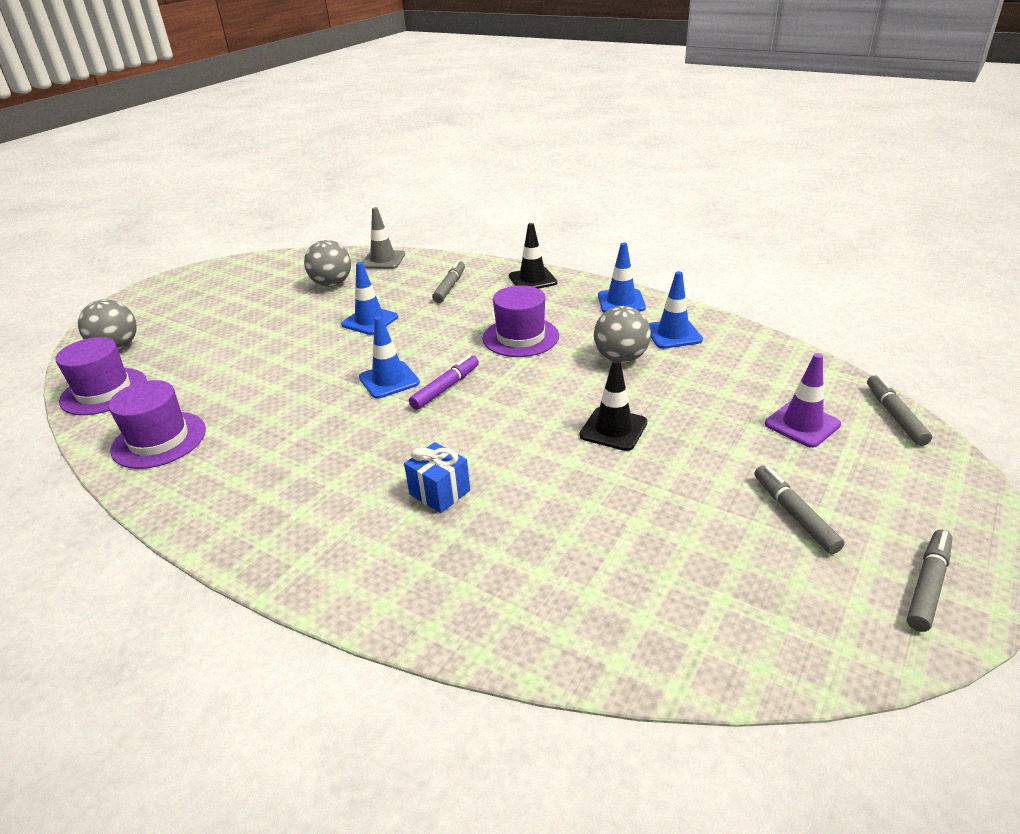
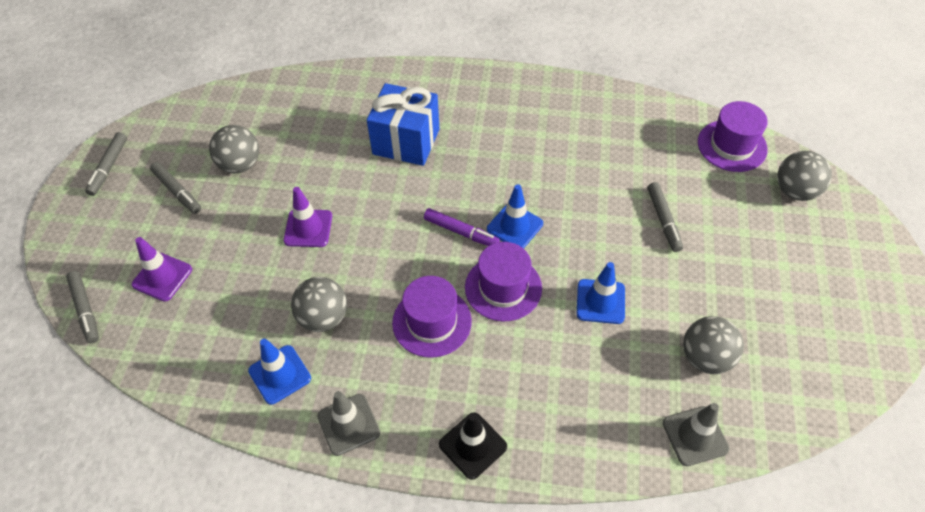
camera: 155 degrees right, 20 degrees up
(159, 440) = (630, 122): purple hat -> purple hat (503, 288)
(440, 492) = (406, 142): blue gift -> blue gift, size x1.81
(445, 388) = (461, 232): purple marker -> purple marker turned 75 degrees counterclockwise
(450, 287) = (563, 395): grey marker -> grey marker (663, 220)
(613, 429) = (308, 228): black traffic cone -> purple traffic cone
(621, 302) = (348, 424): blue traffic cone -> grey traffic cone
(693, 527) = (240, 165): none -> grey ball

